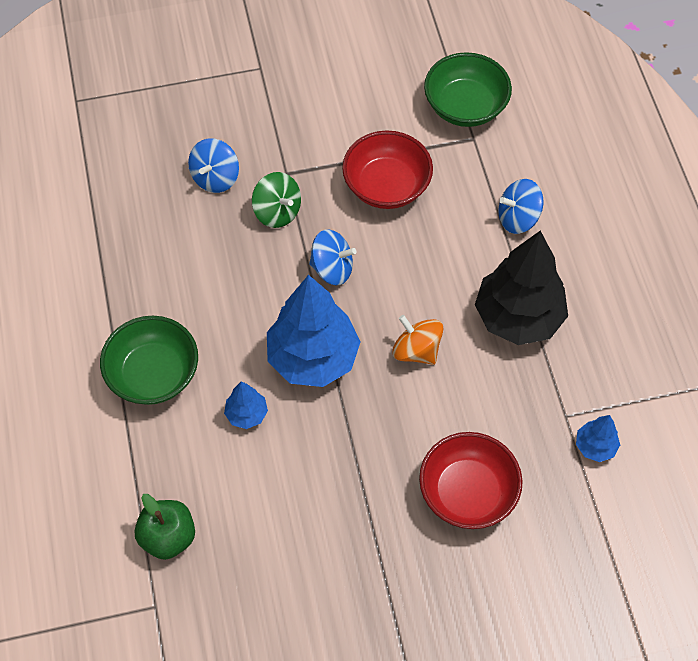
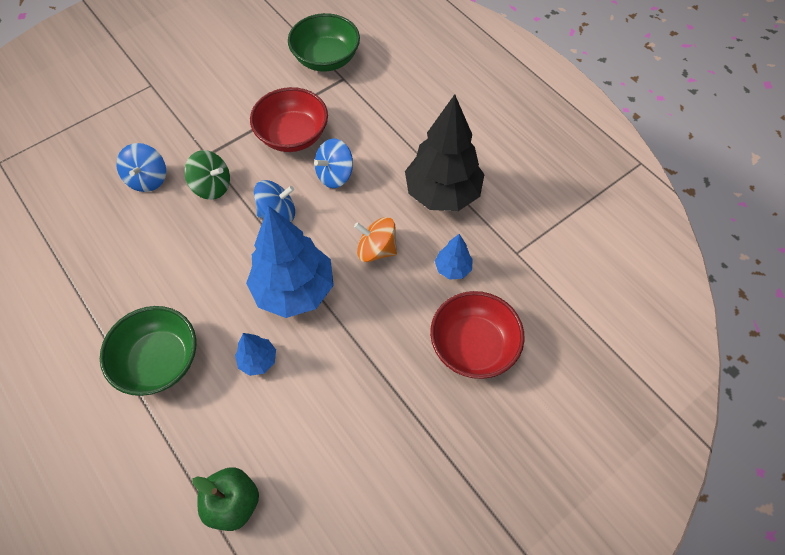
camera: 25 degrees left, 0 degrees up
(518, 218) = (405, 122): blue spinning top -> blue spinning top (335, 175)
(595, 446) = (551, 266): blue tree -> blue tree (453, 268)

